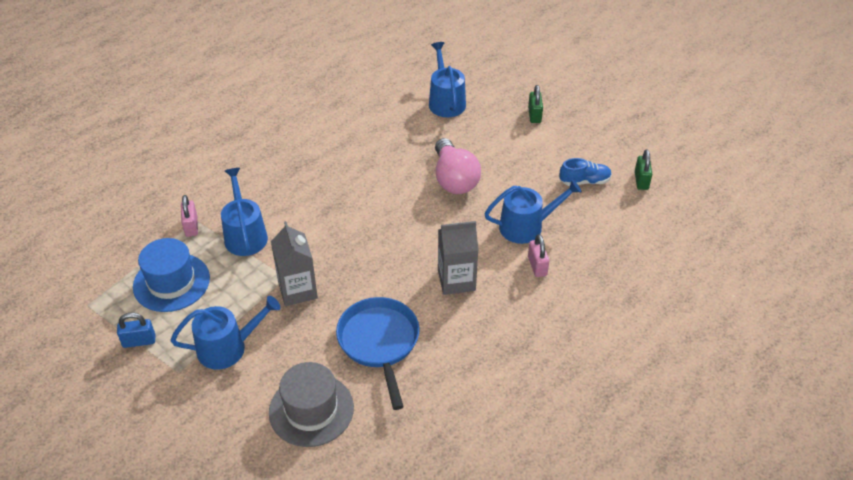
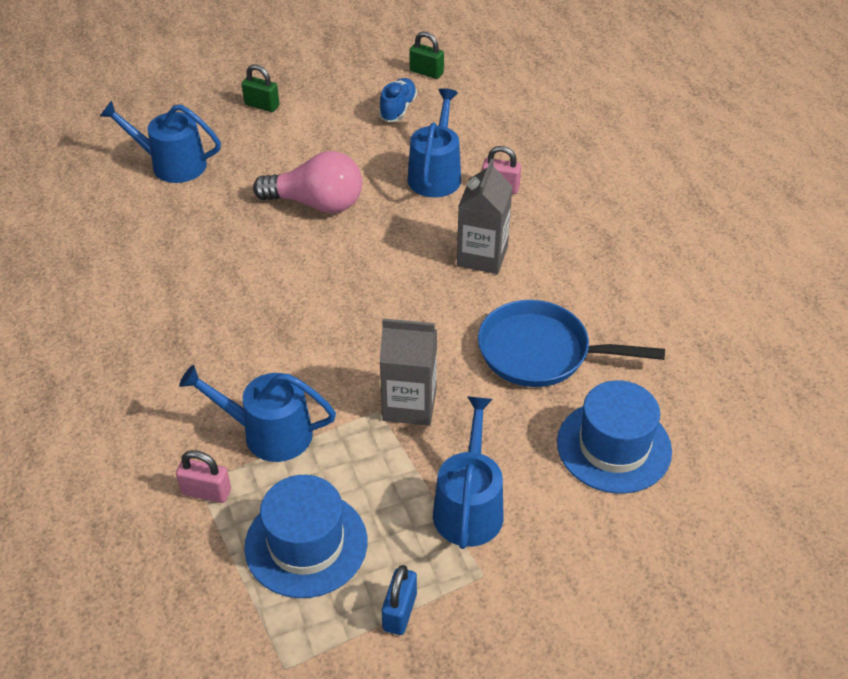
camera: 65 degrees left, 0 degrees up
(311, 410) = (614, 446): grey hat -> blue hat

